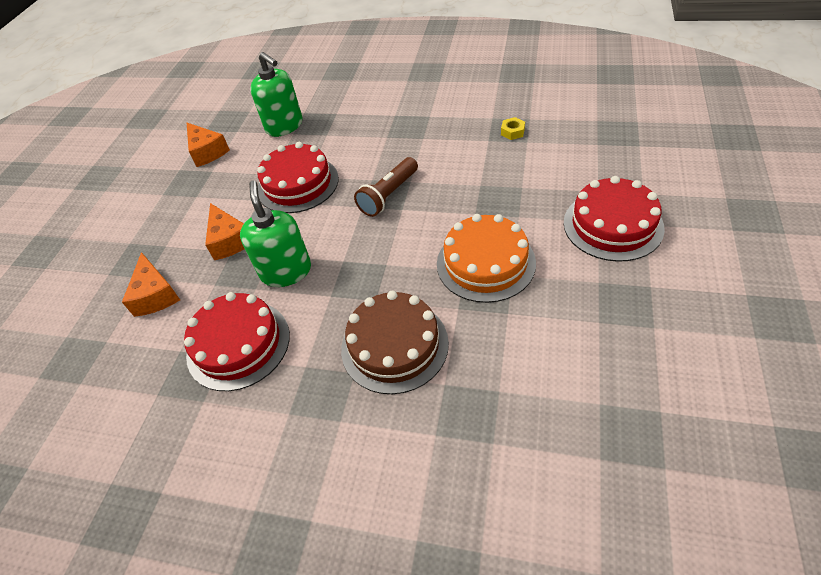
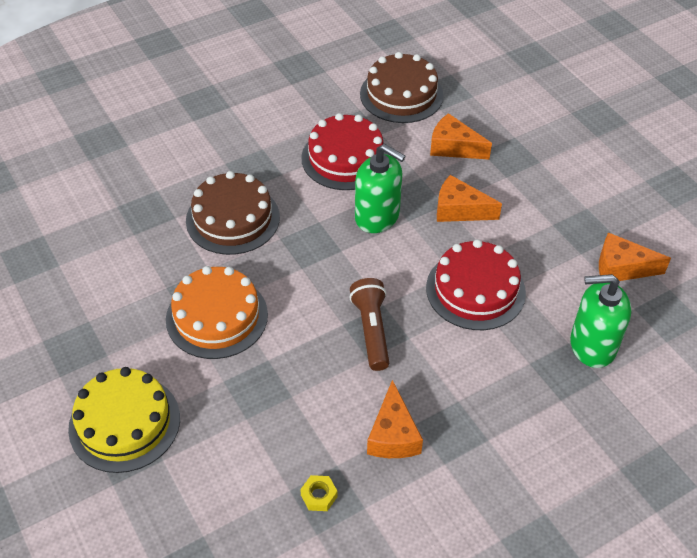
camera: 130 degrees right, 0 degrees up
(104, 384) = (401, 94): none -> brown cake
(441, 138) = (393, 435): none -> orange cheese
(612, 225) = (124, 423): red cake -> yellow cake

